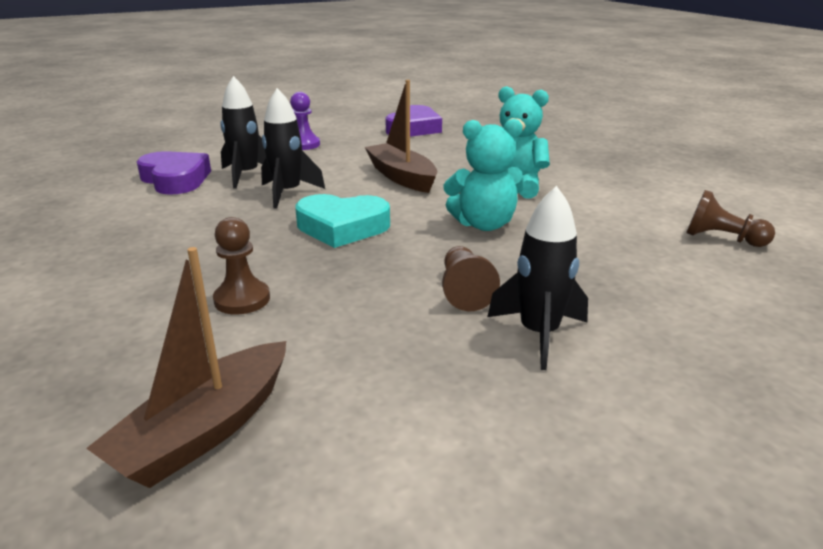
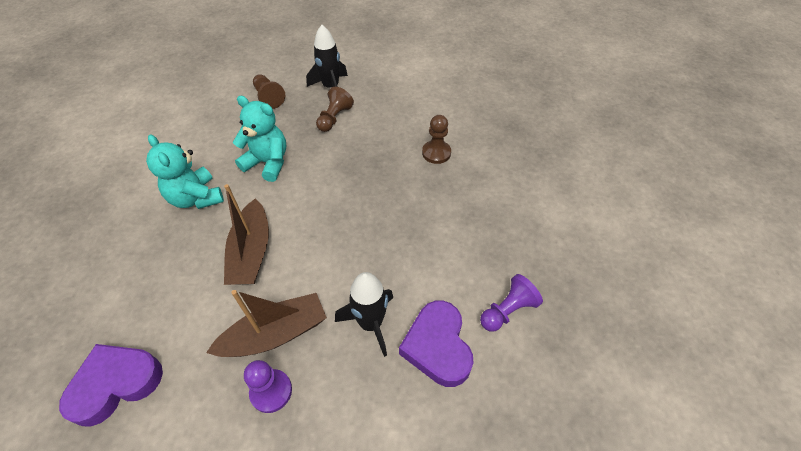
camera: 150 degrees left, 25 degrees up
(102, 206) = (507, 310): none -> purple pawn
(205, 430) = (470, 95): brown boat -> brown boat (275, 334)
(287, 193) = (355, 265): black rocket -> none
(342, 227) = (349, 196): turquoise heart -> none
(721, 239) = (176, 101): brown pawn -> brown pawn (268, 98)

